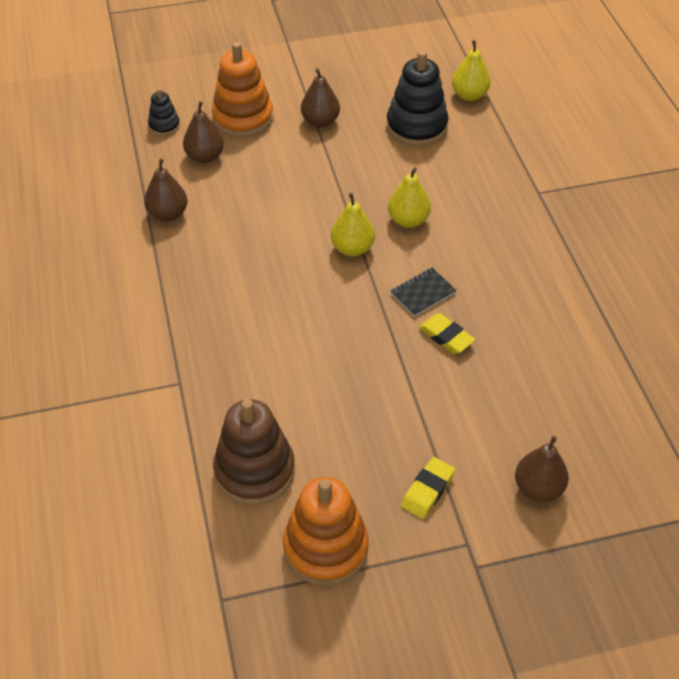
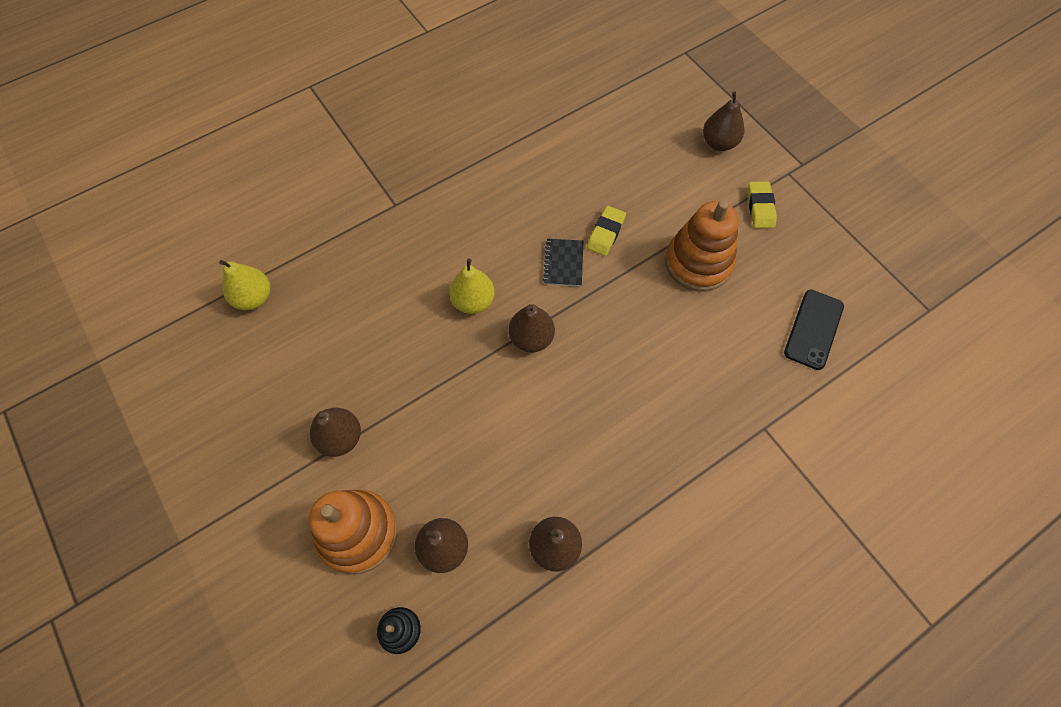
camera: 110 degrees left, 15 degrees up
(254, 471) = (813, 329): brown stacking toy -> black phone
(326, 547) = (846, 257): orange stacking toy -> orange stacking toy (698, 263)
(352, 248) = (531, 338): yellow pear -> brown pear
(416, 127) = (323, 334): black stacking toy -> none
(423, 293) = (563, 263): black notebook -> black notebook turned 60 degrees clockwise
(427, 490) = (760, 207): yellow eraser -> yellow eraser turned 75 degrees clockwise

